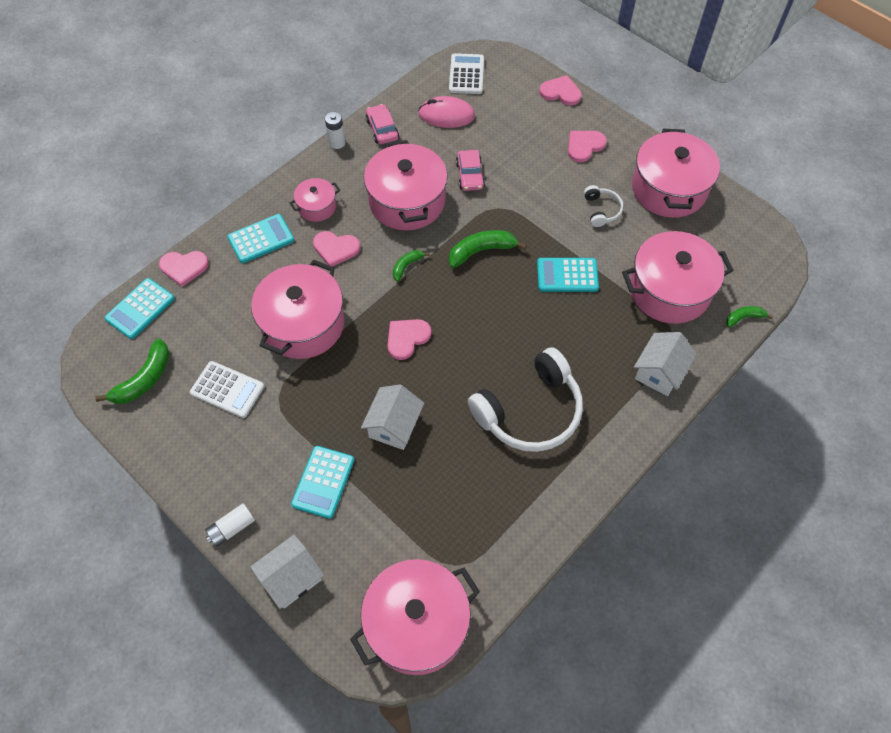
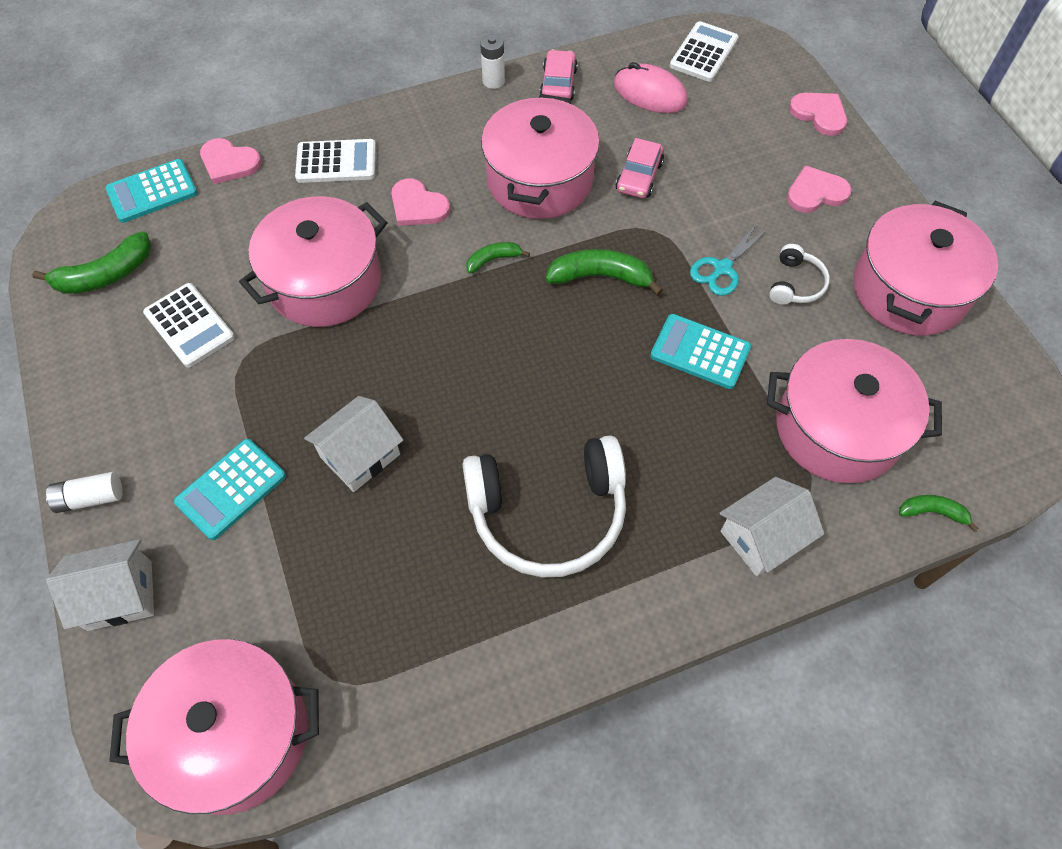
camera: 25 degrees right, 0 degrees up
(261, 239) = (336, 162): turquoise calculator -> white calculator
(317, 207) = (425, 148): pink pot -> none
(407, 338) = (441, 350): pink heart -> none
(553, 217) = (722, 268): none -> turquoise scissors

